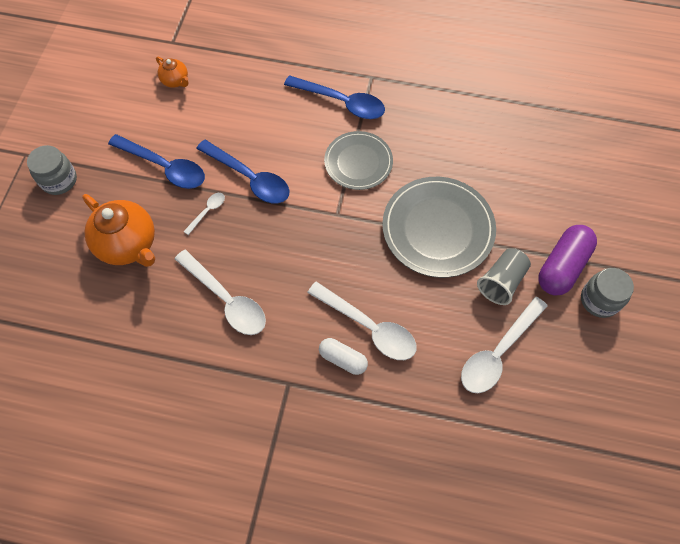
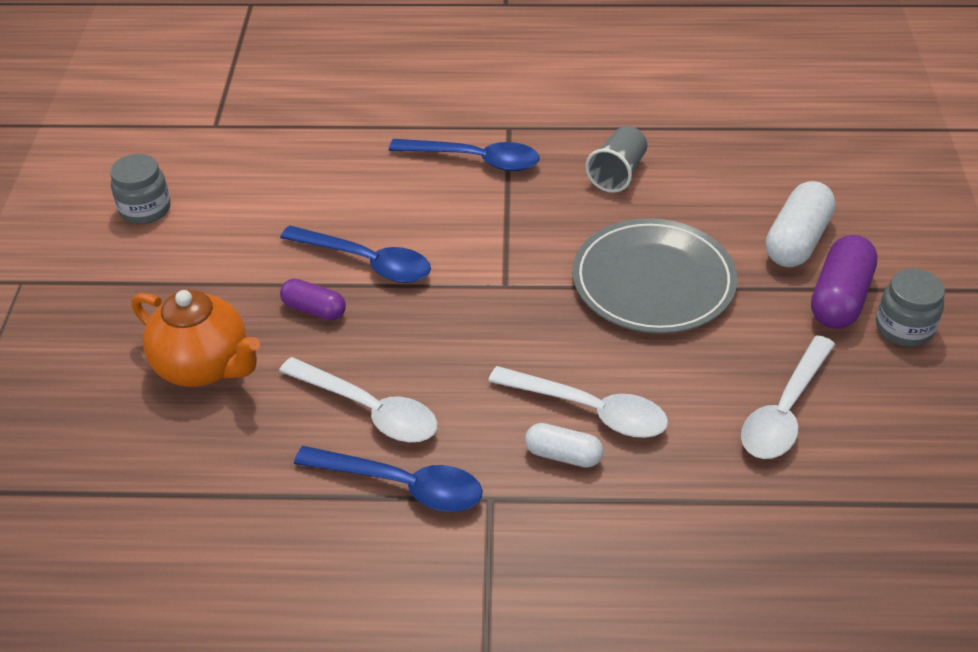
camera: 10 degrees left, 20 degrees down
(59, 180) = (80, 305): grey jar -> grey jar (145, 209)
(164, 167) = (237, 267): blue spoon -> blue spoon (402, 485)
(175, 81) = (230, 167): orange teapot -> none
(207, 211) = (314, 309): white spoon -> purple capsule
(358, 162) = (518, 223): grey plate -> none
(501, 282) = (762, 328): grey cup -> grey cup (617, 173)
(546, 212) = (797, 241): none -> white capsule

